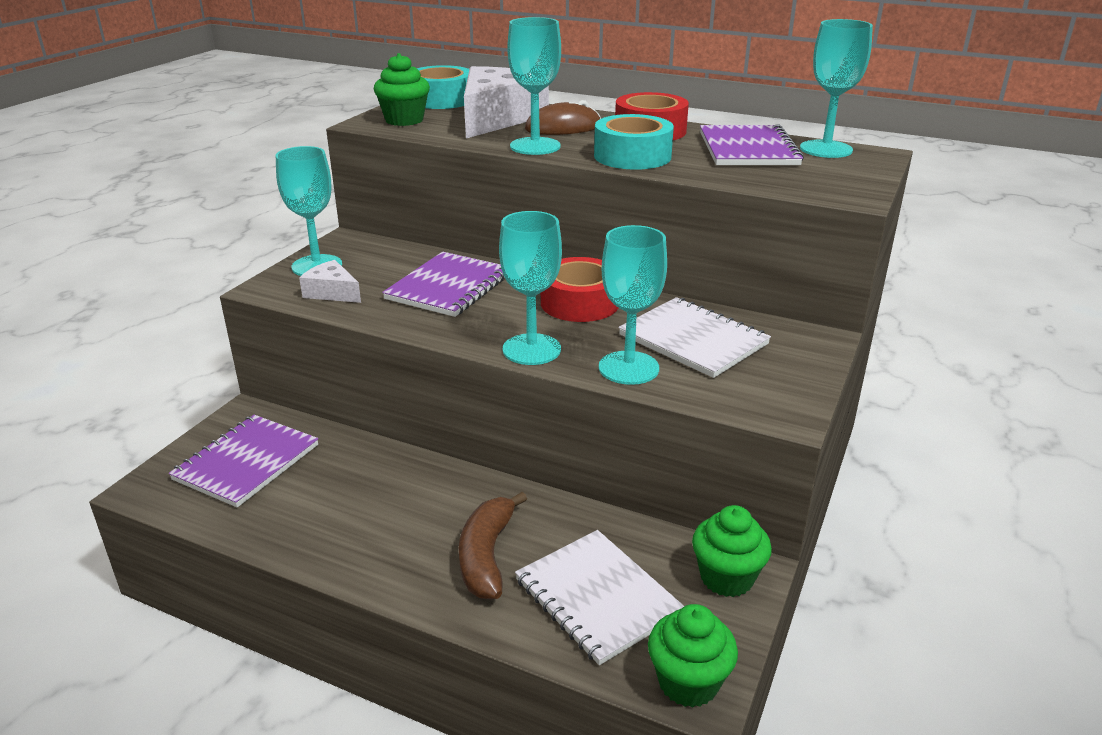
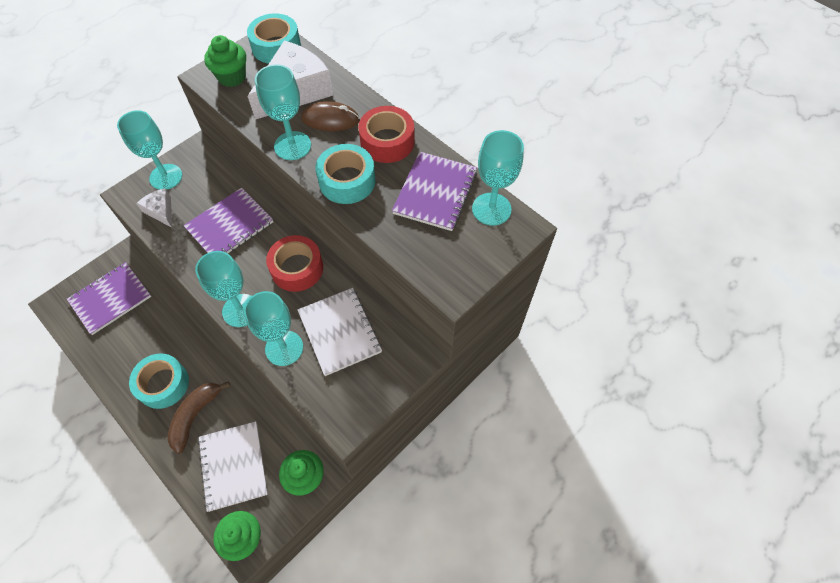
camera: 20 degrees right, 30 degrees up
(403, 534) = (163, 384): none -> turquoise tape

